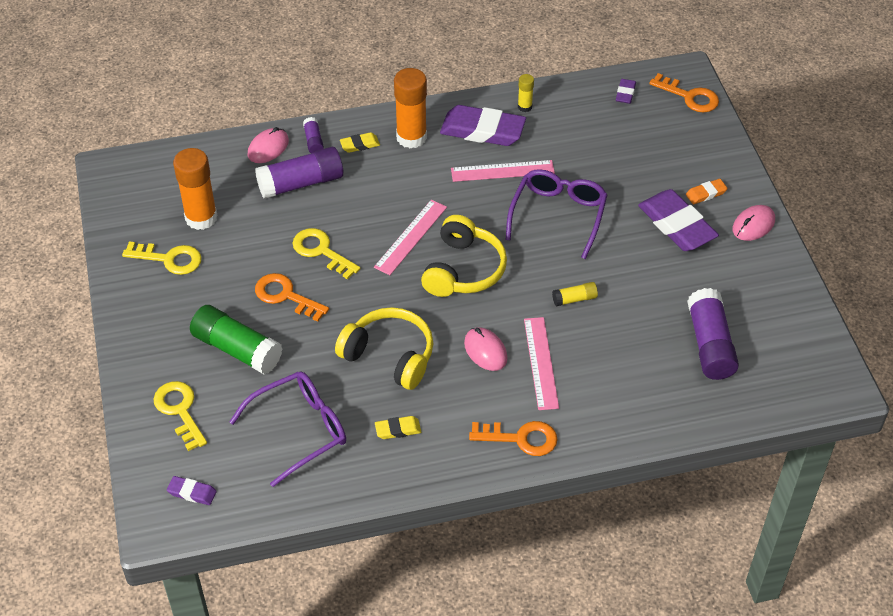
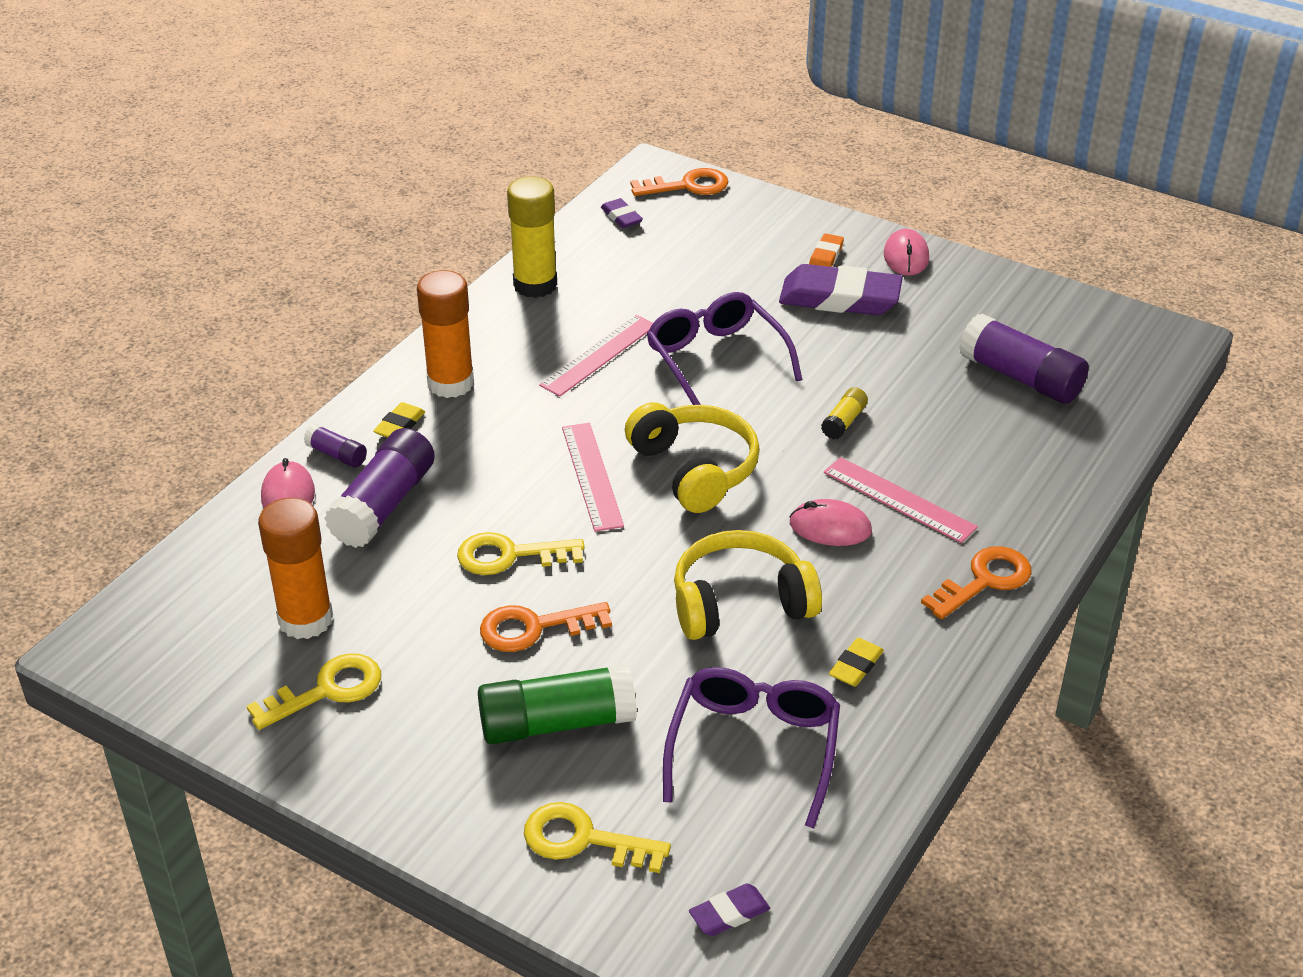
camera: 45 degrees left, 10 degrees down
(482, 131) = (522, 331): purple eraser -> none
(524, 107) = (535, 285): yellow glue stick -> yellow glue stick, size x2.06

